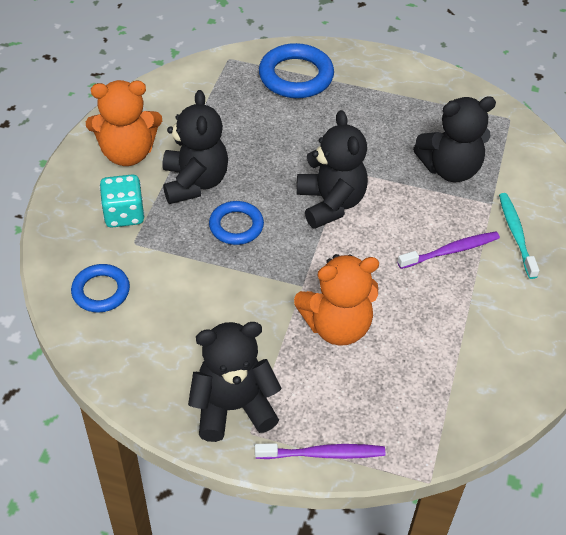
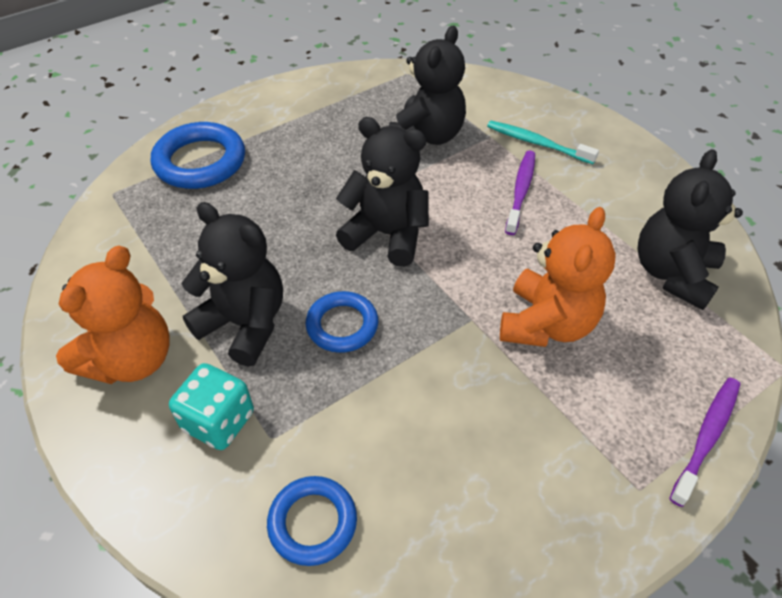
camera: 50 degrees left, 0 degrees up
(233, 407) = (593, 485): black teddy bear -> black teddy bear (672, 273)

